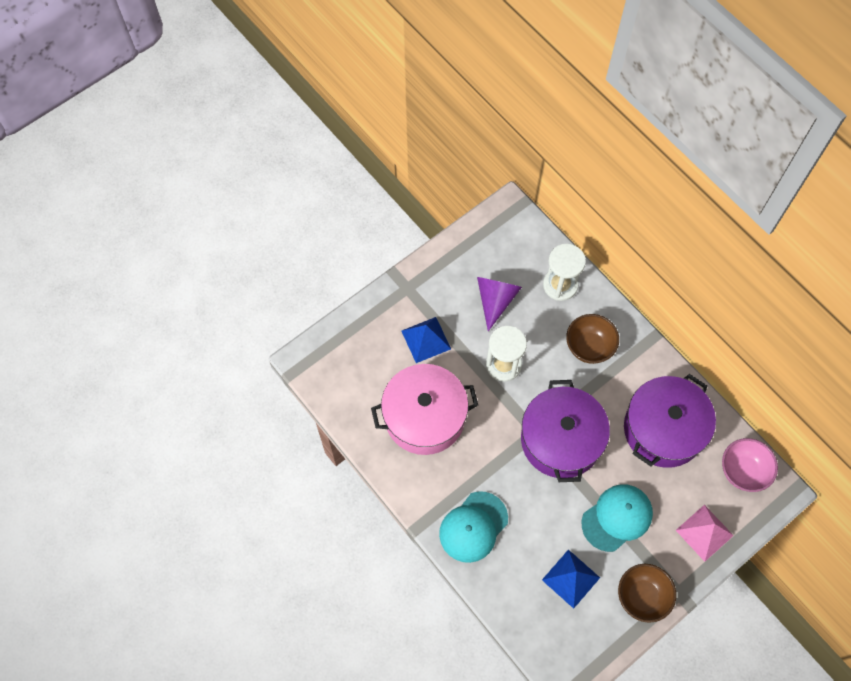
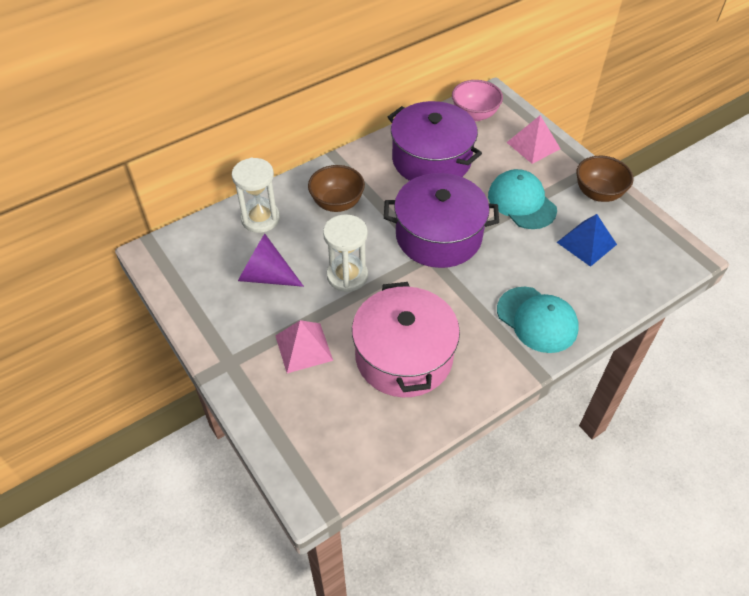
camera: 85 degrees left, 15 degrees down
(426, 339) = (303, 347): blue pyramid -> pink pyramid

